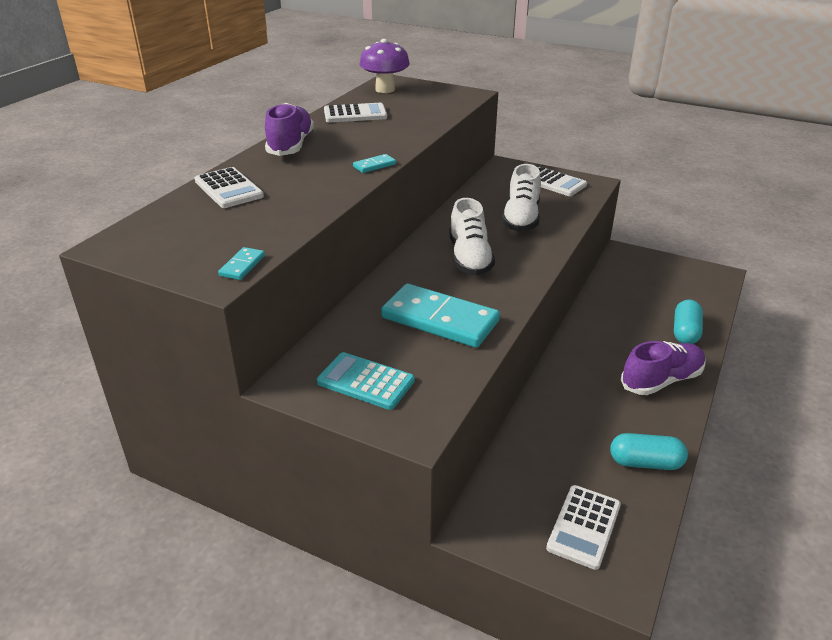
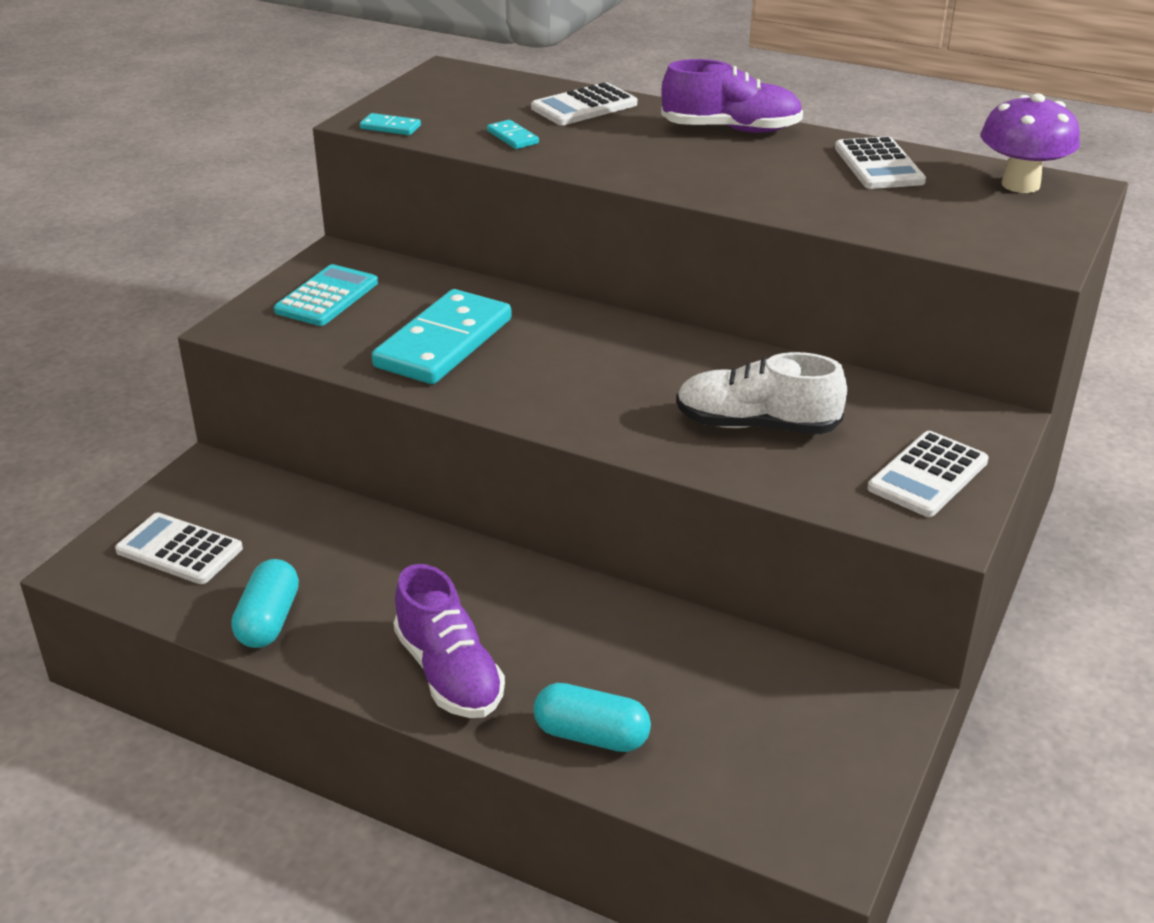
camera: 90 degrees right, 0 degrees up
(374, 165) = (666, 183): turquoise domino -> turquoise domino (512, 137)
(469, 258) = (610, 370): white shoe -> none

